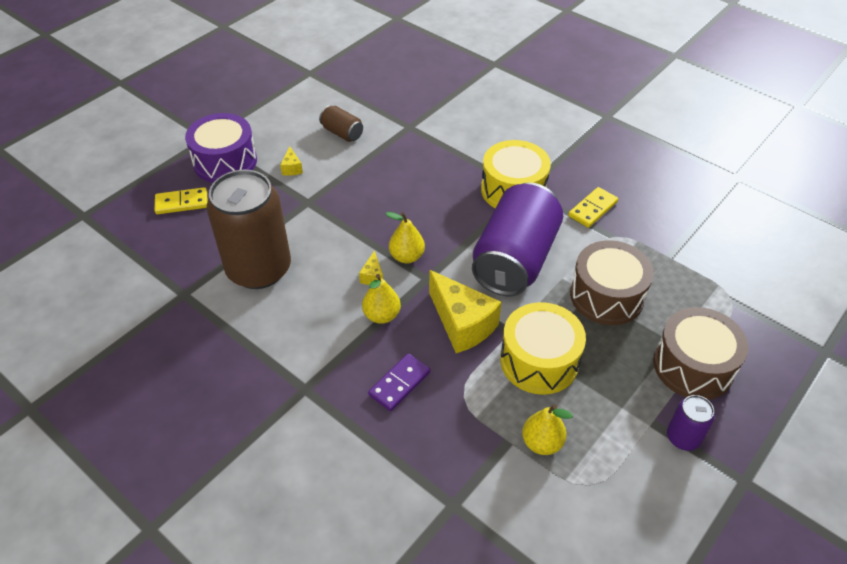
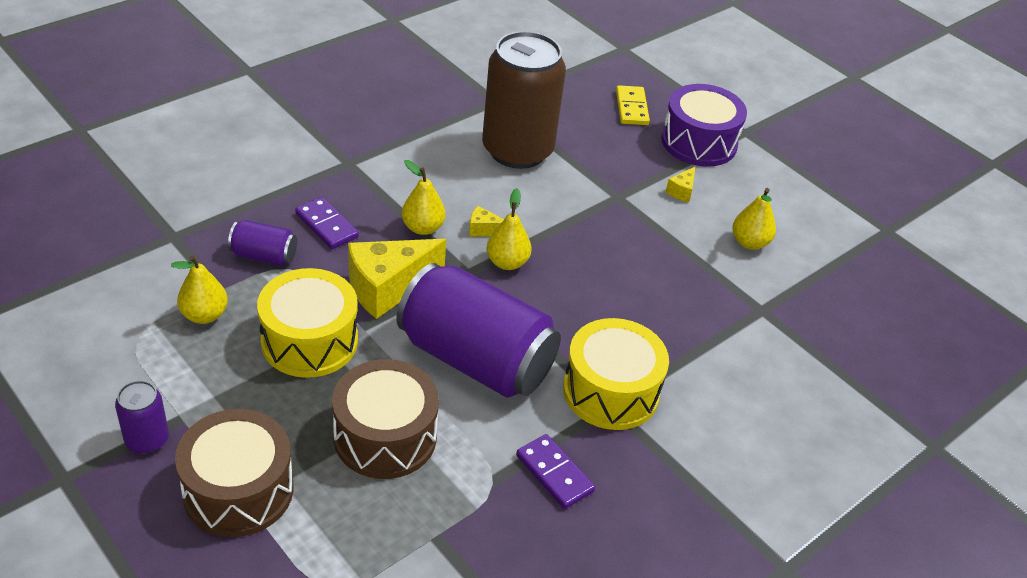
camera: 95 degrees right, 5 degrees down
(292, 168) = (681, 191): yellow cheese -> yellow cheese turned 60 degrees counterclockwise
(342, 133) = (749, 242): brown can -> yellow pear
(454, 420) = (264, 256): none -> purple can
(593, 209) = (554, 473): yellow domino -> purple domino

